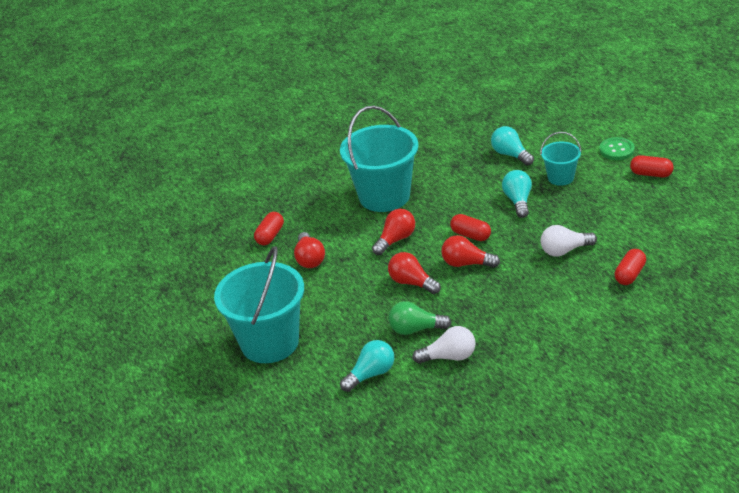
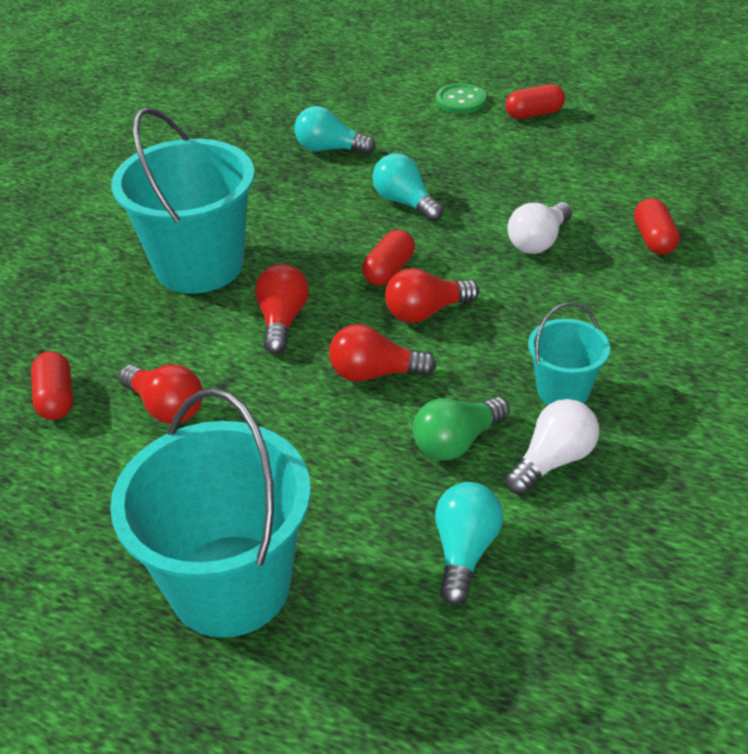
camera: 40 degrees left, 5 degrees up
(471, 235) = (388, 270): red capsule -> red capsule turned 60 degrees counterclockwise
(560, 177) = (428, 155): turquoise bucket -> turquoise bucket (563, 390)

